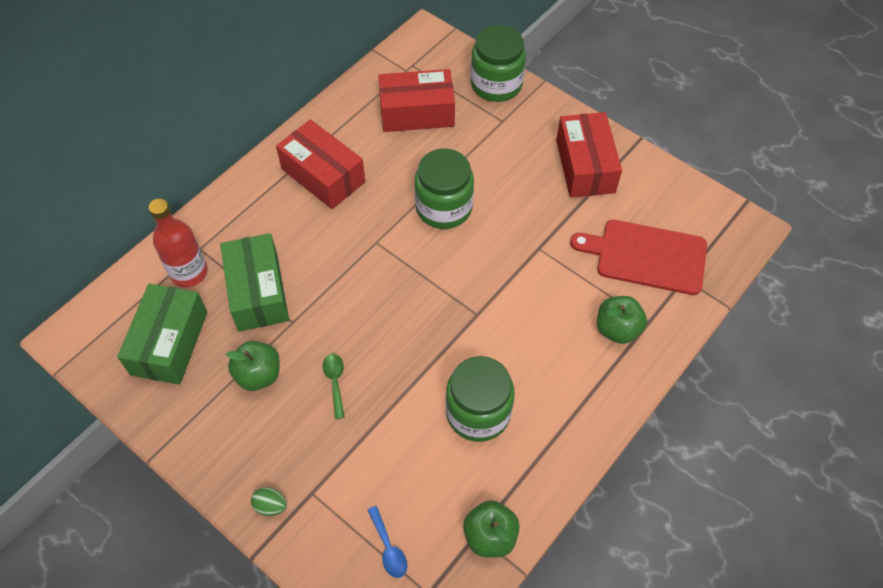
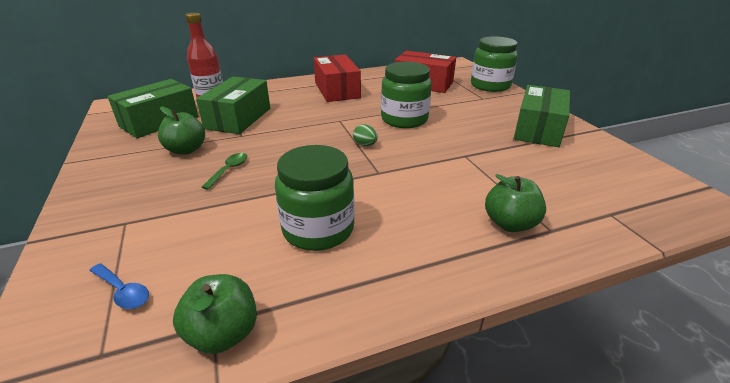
camera: 30 degrees right, 25 degrees down
(271, 506) = (87, 217): green egg -> green egg (365, 145)
(388, 548) = (123, 291): blue spoon -> blue spoon turned 60 degrees counterclockwise
(585, 166) = (538, 129): red box -> green box
(646, 256) = (572, 188): red cutting board -> none

